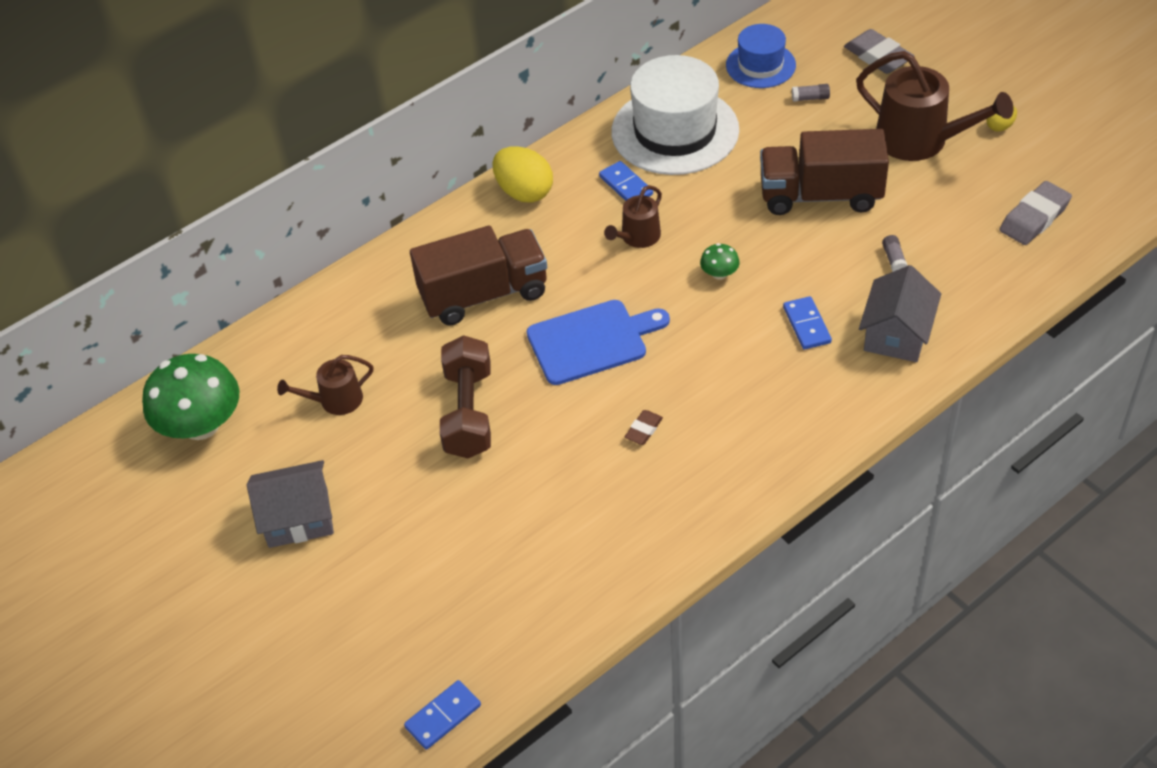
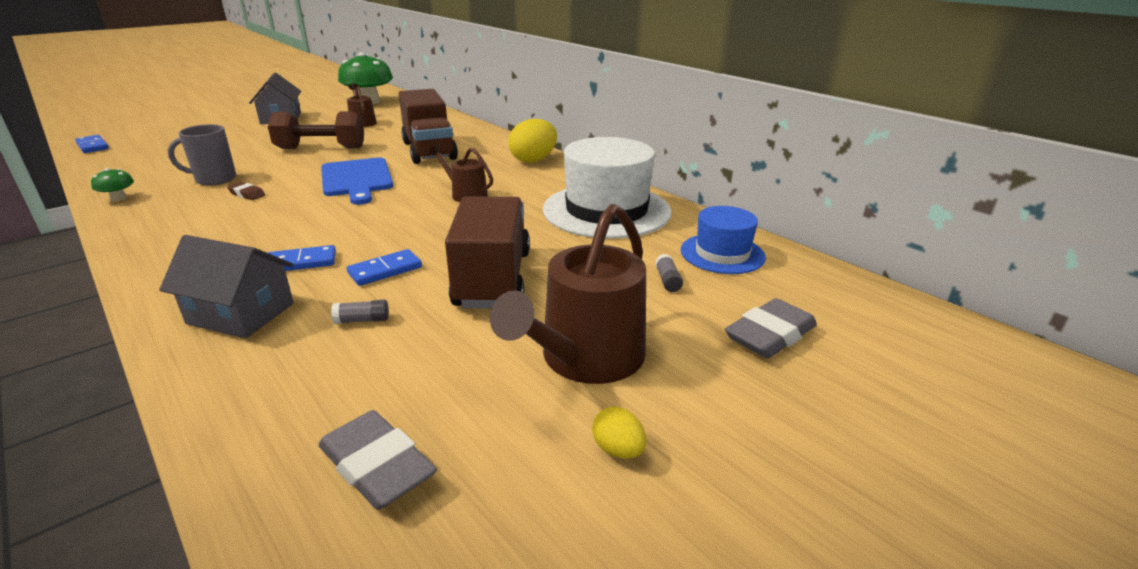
camera: 85 degrees right, 20 degrees down
(594, 484) = (214, 179): none -> grey mug
(626, 185) = (533, 191): blue domino -> blue domino (385, 270)
(719, 274) = (401, 224): green mushroom -> green mushroom (118, 198)

